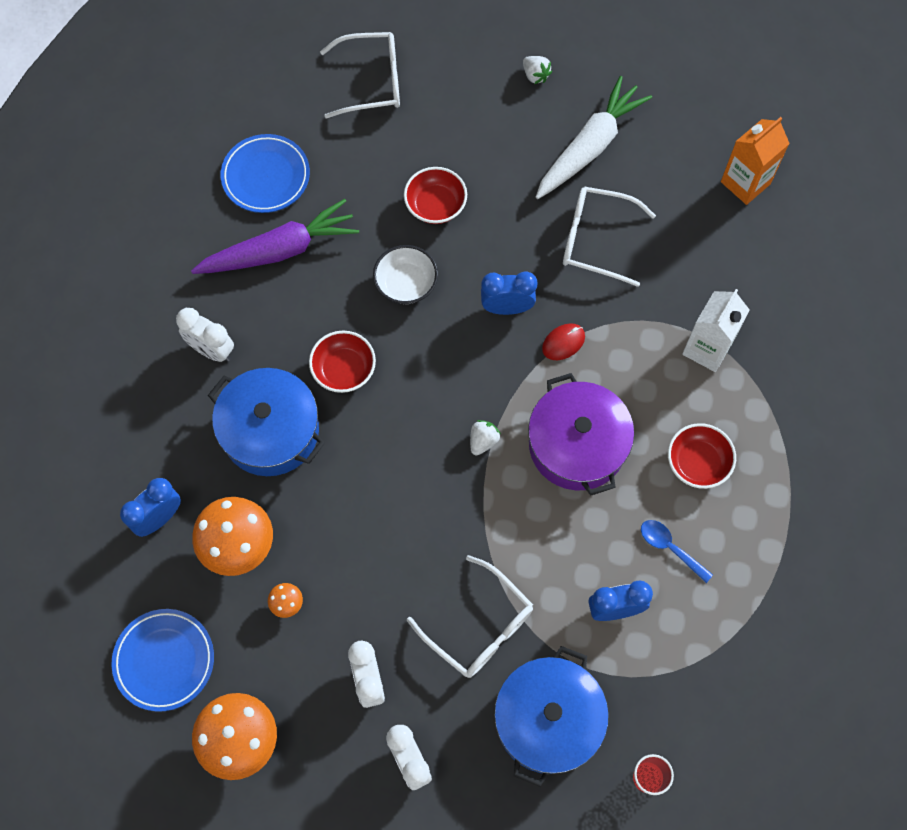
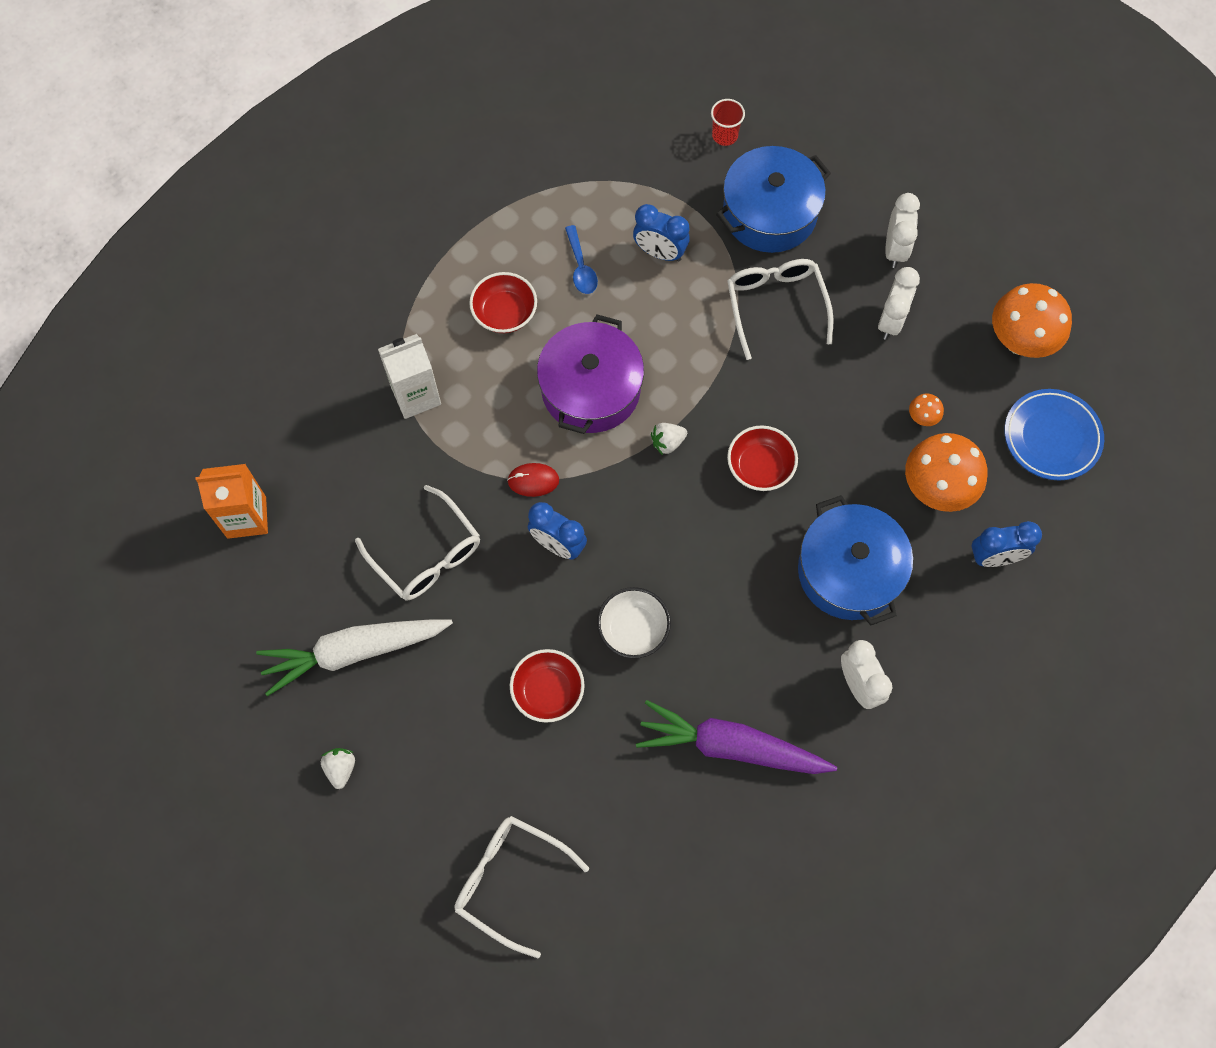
camera: 145 degrees left, 0 degrees up
(266, 176) = (693, 840): blue plate -> none
(344, 370) = (746, 584): red bowl -> red bowl (760, 467)

